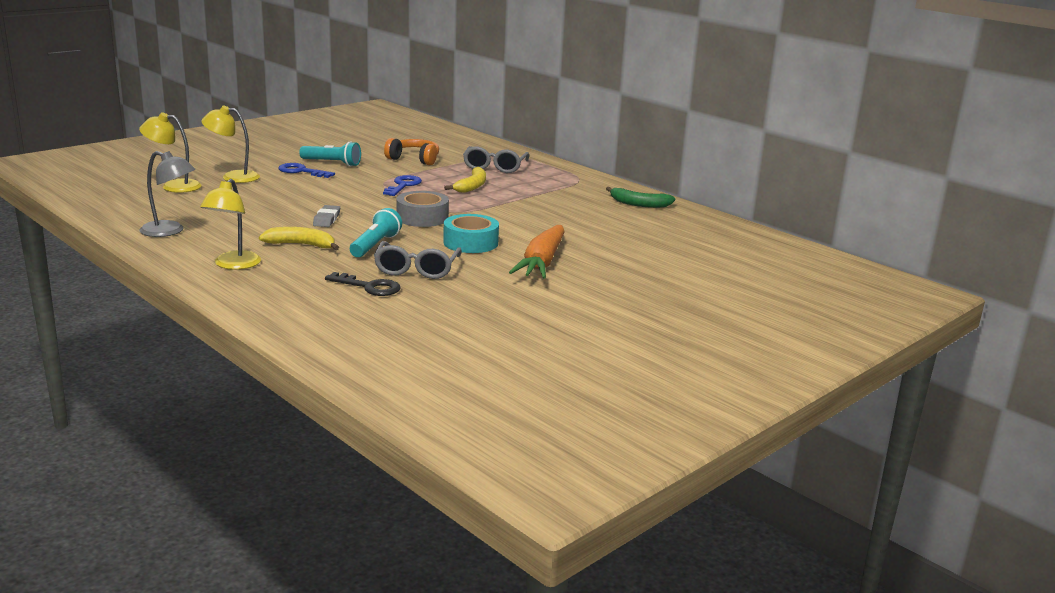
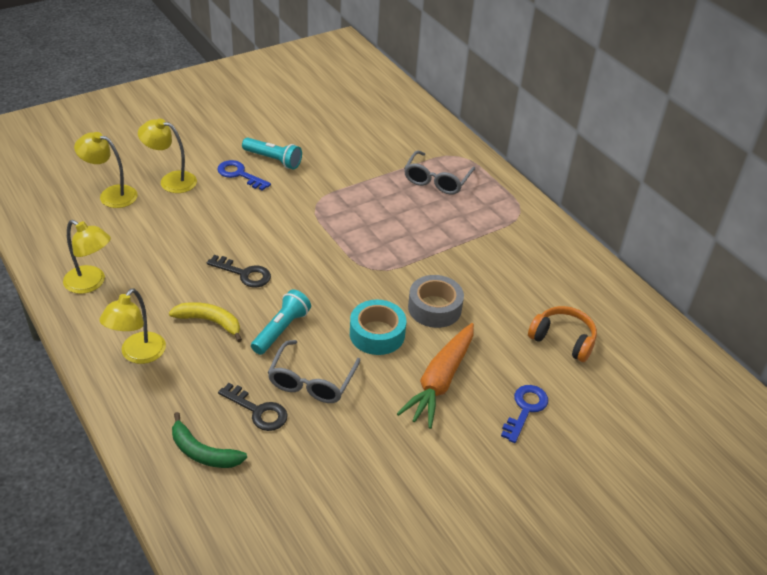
camera: 10 degrees right, 20 degrees up
(169, 231) = (91, 283): grey lamp -> yellow lamp
(326, 219) = (244, 274): grey eraser -> black key
(403, 185) = (335, 211): blue key -> blue key (525, 409)
(414, 159) = (357, 158): orange headphones -> orange headphones (563, 340)
(422, 217) = (339, 278): grey tape -> grey tape (434, 308)
(472, 186) = (404, 218): yellow banana -> none
(639, 204) = (571, 270): green banana -> green banana (203, 452)

